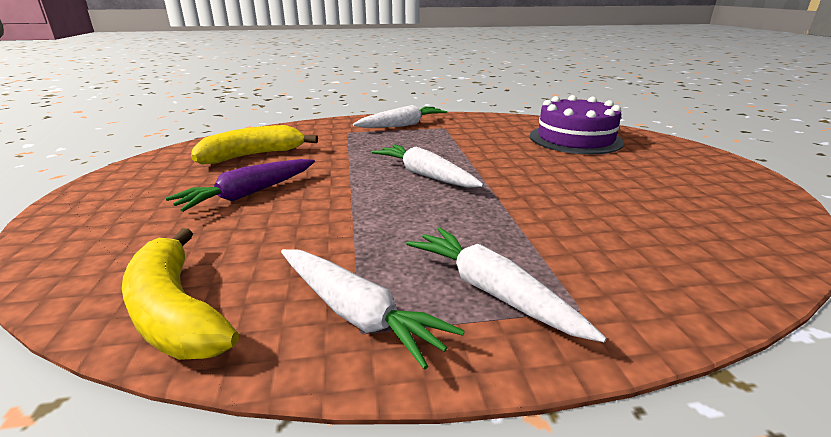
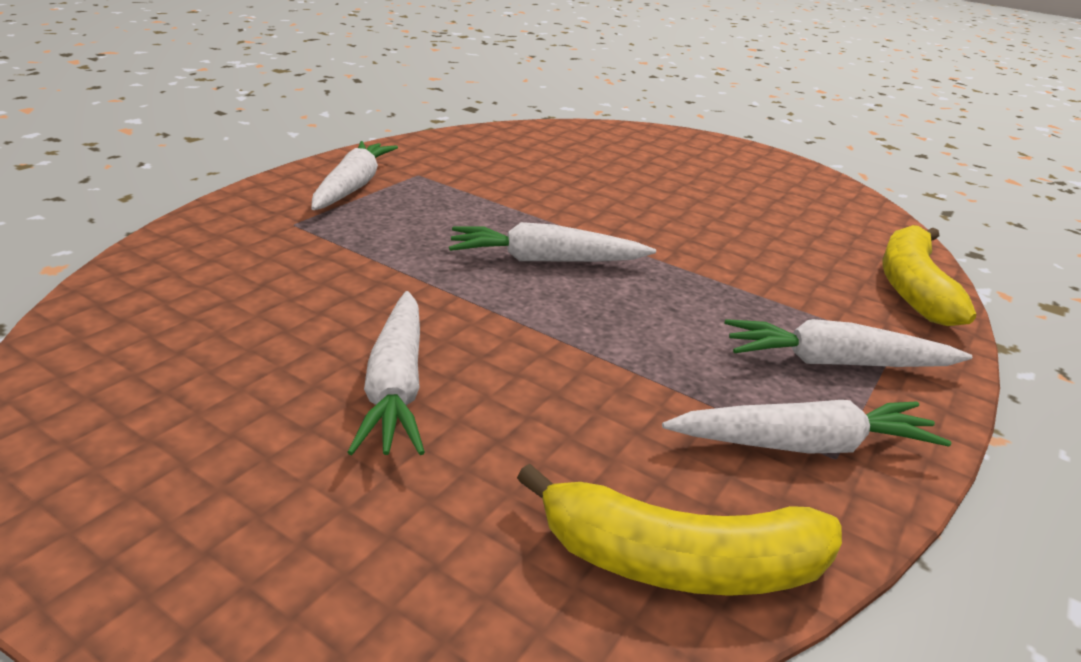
camera: 50 degrees left, 5 degrees up
(249, 194) = (396, 386): purple carrot -> white carrot
(253, 155) = (237, 323): yellow banana -> yellow banana (912, 287)
(575, 139) = (589, 153): purple cake -> none

